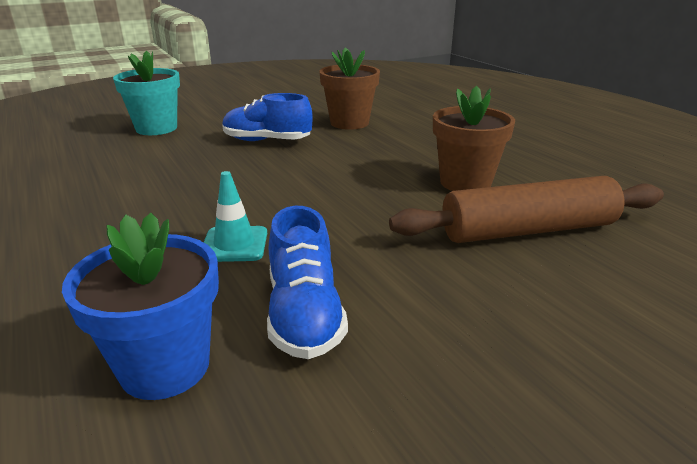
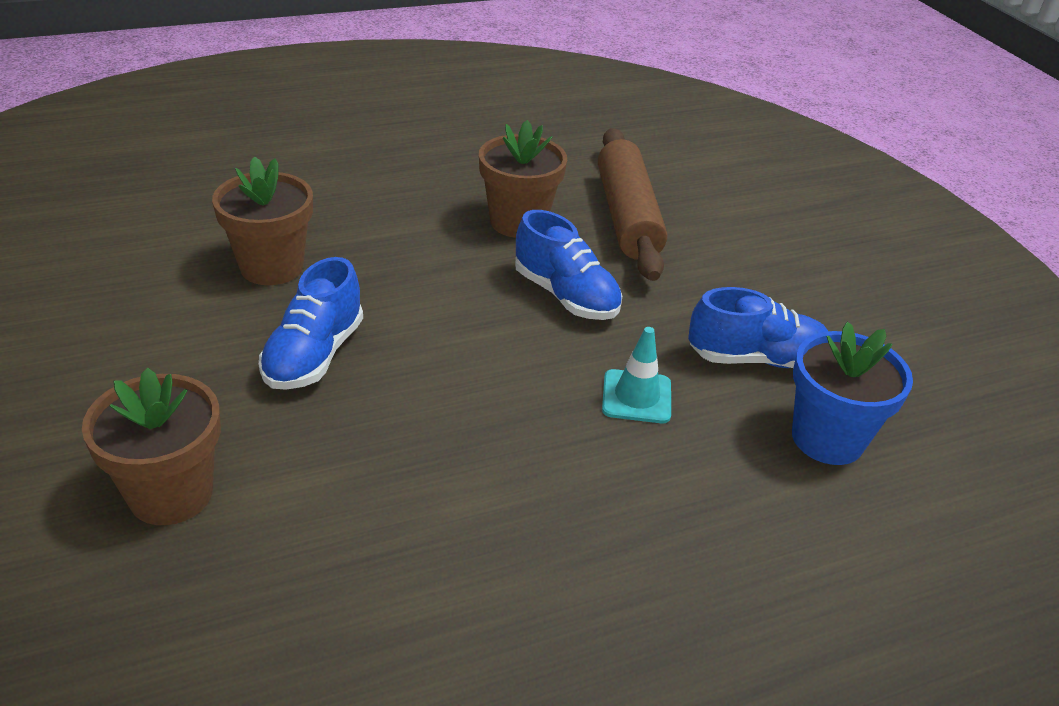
camera: 85 degrees left, 10 degrees up
(156, 128) = (171, 494): turquoise flower pot -> brown flower pot
(368, 207) = (566, 296): none -> blue shoe

